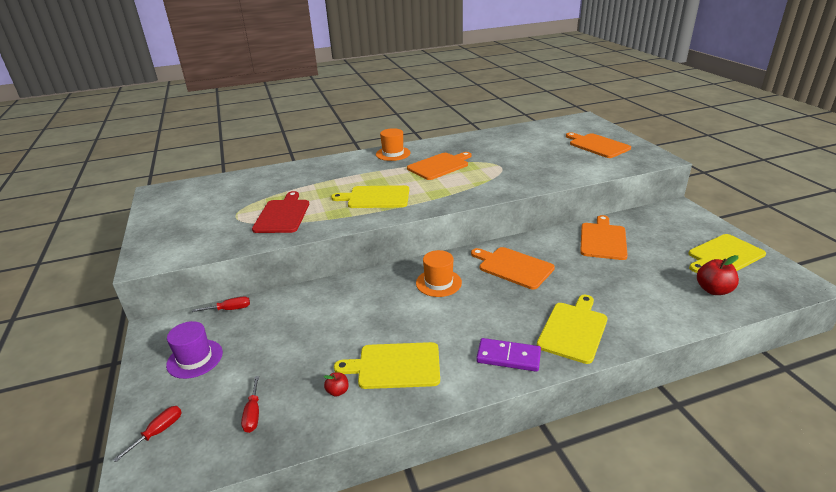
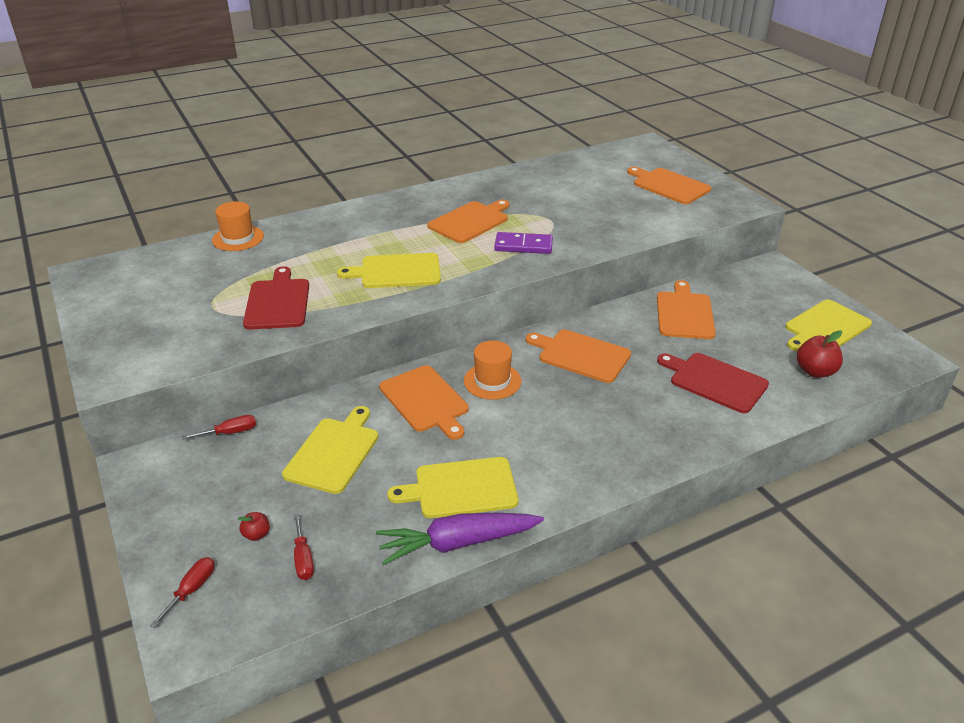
camera: 10 degrees left, 5 degrees up
(195, 359) = (205, 499): purple hat -> none
(337, 391) = (399, 524): red apple -> red apple (256, 534)
(382, 412) = (458, 543): none -> purple carrot
(383, 295) = (425, 401): none -> orange cutting board
(393, 153) = (403, 204): orange hat -> orange hat (238, 238)
(508, 357) = (592, 467): purple domino -> purple domino (523, 246)
(573, 330) = (662, 430): yellow cutting board -> yellow cutting board (334, 452)
(623, 293) = (715, 381): none -> red cutting board

